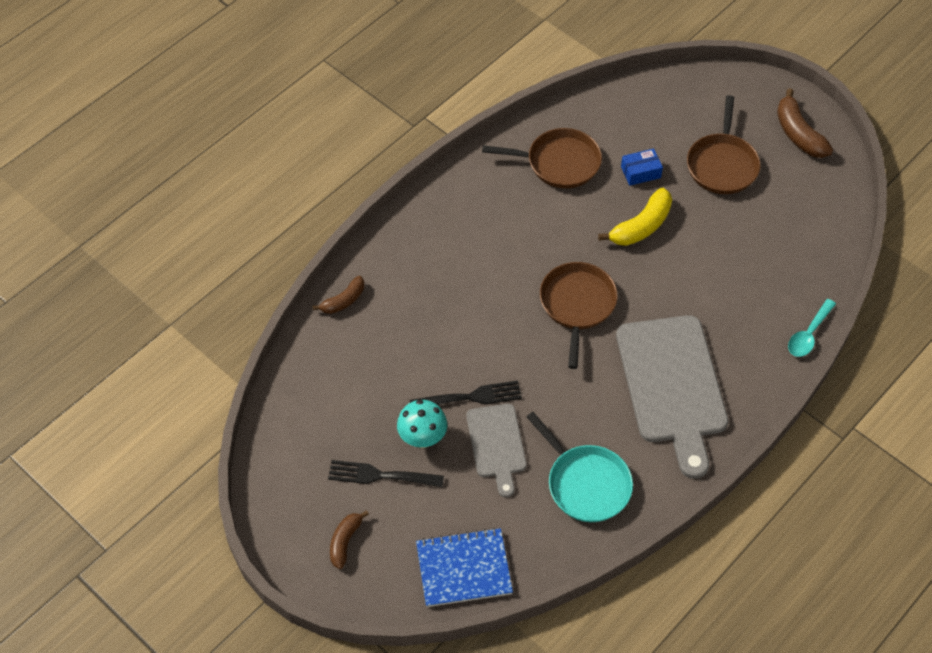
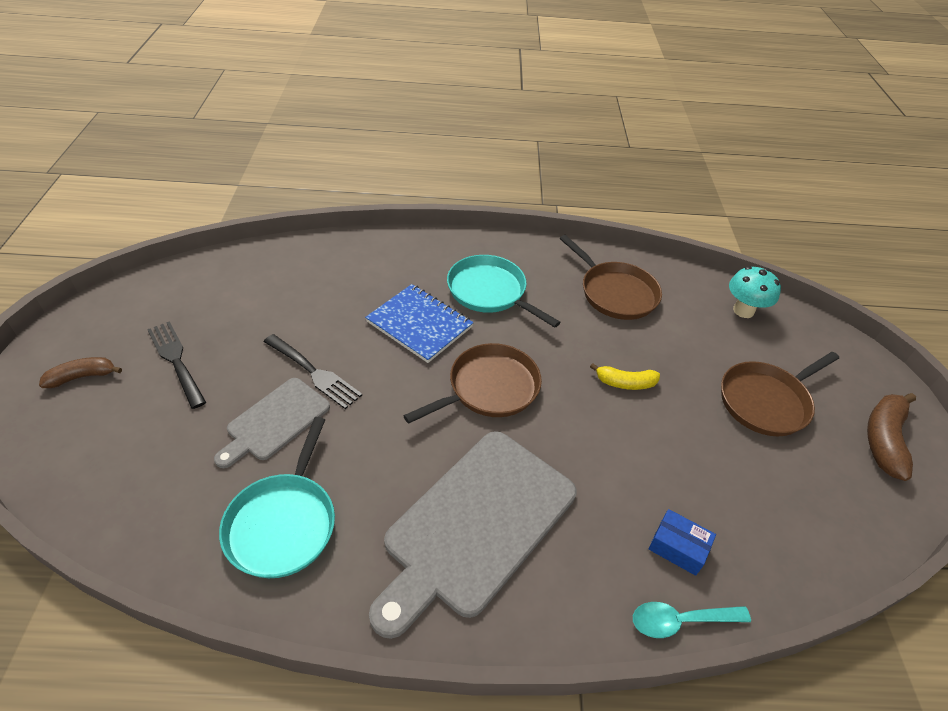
camera: 45 degrees right, 10 degrees down
(343, 301) = (340, 248): brown banana -> none
(422, 438) = (240, 366): turquoise mushroom -> turquoise mushroom (743, 310)
(463, 569) = (100, 482): blue notebook -> blue notebook (419, 324)
(486, 238) = (490, 292): none -> turquoise pan
(640, 172) = (677, 348): blue box -> blue box (678, 547)
(641, 226) = (625, 383): yellow banana -> yellow banana, size x0.63

